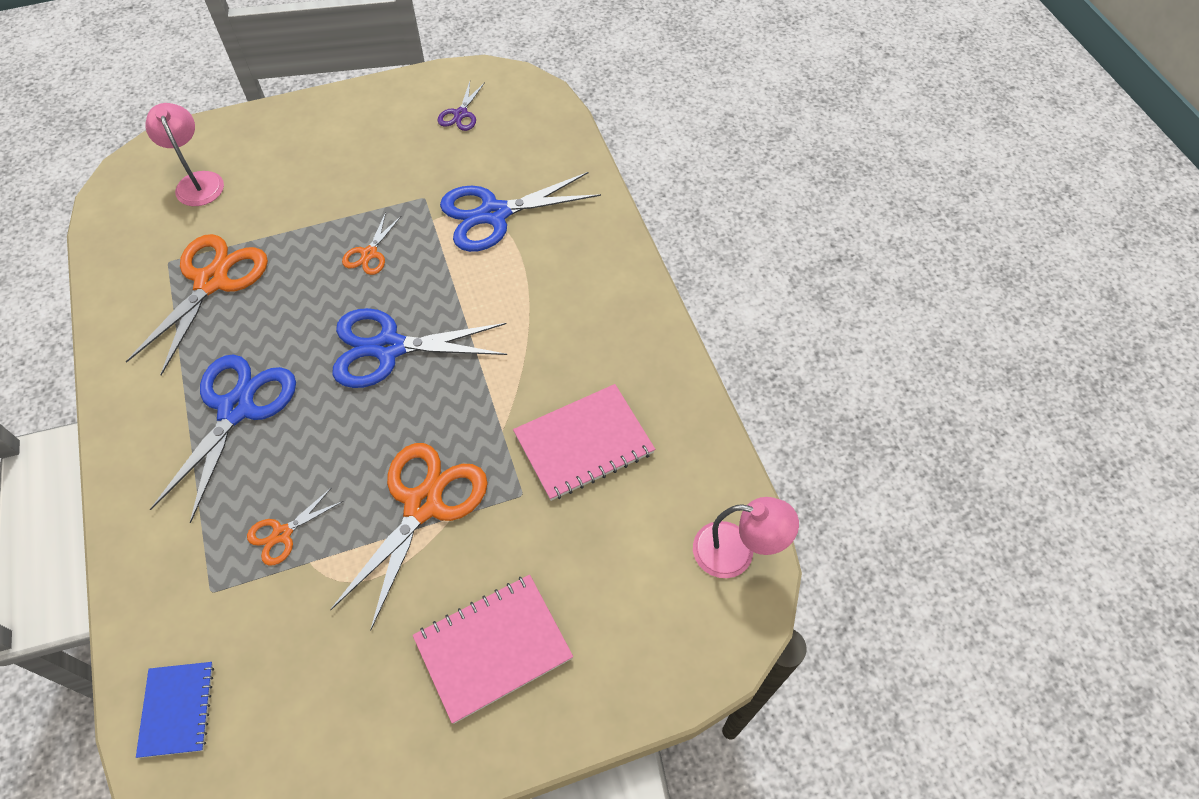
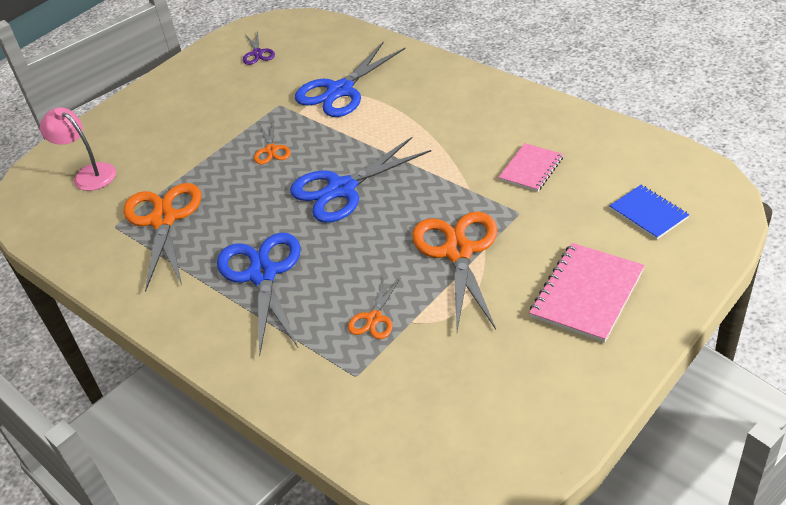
camera: 25 degrees left, 15 degrees down
(177, 709) = (403, 448): blue notebook -> blue notebook (648, 213)
(583, 443) = (531, 169): pink notebook -> pink notebook, size x0.63
(736, 552) = (684, 169): pink lamp -> none

